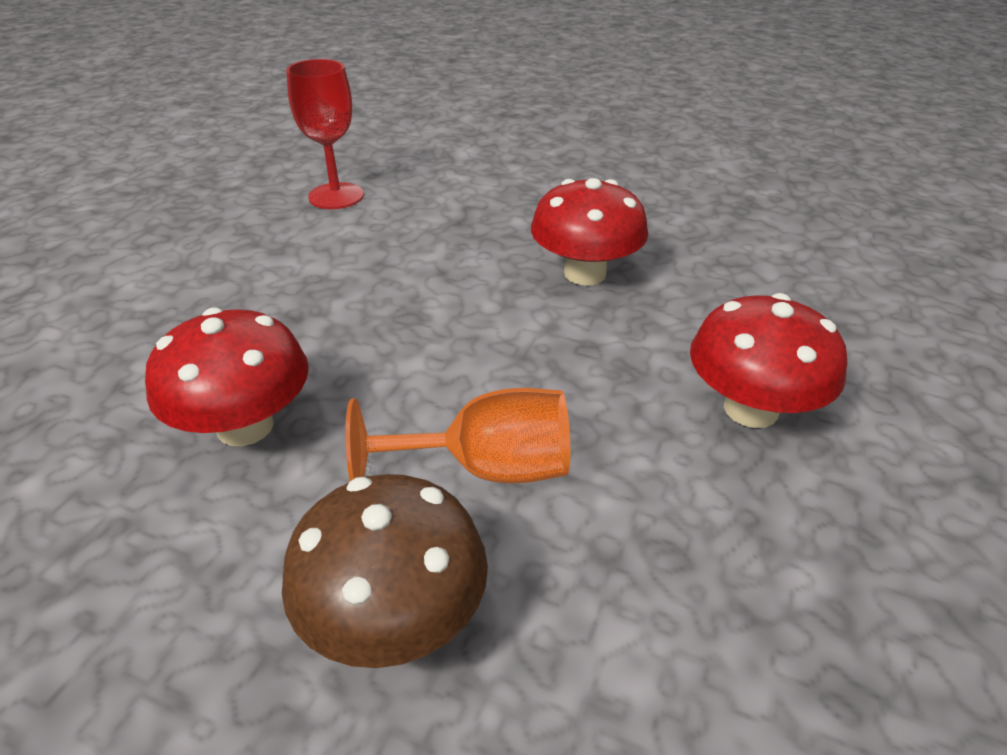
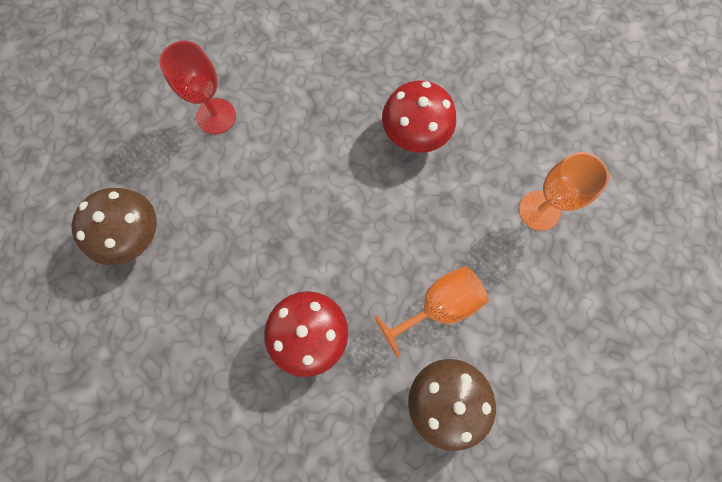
camera: 25 degrees left, 35 degrees up
(134, 255) = (133, 235): none -> brown mushroom
(750, 409) = (539, 210): red mushroom -> orange goblet

